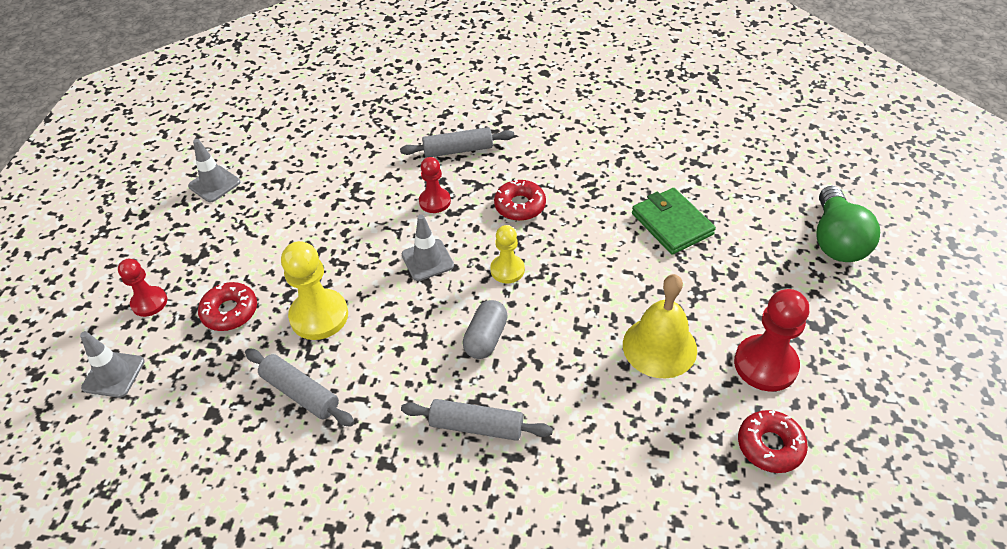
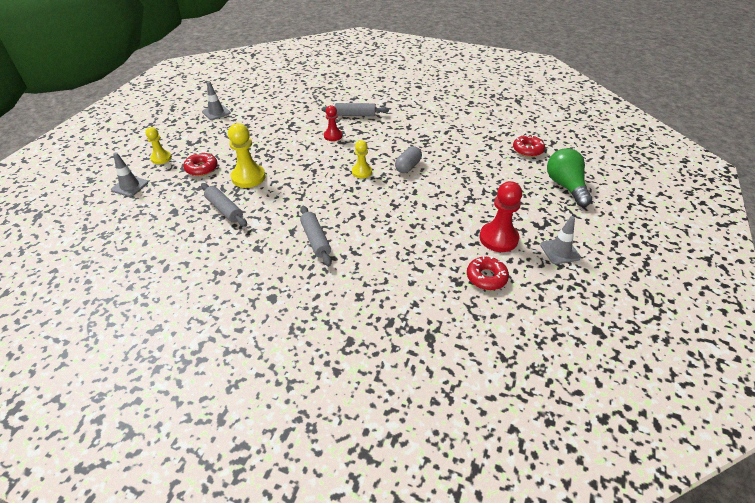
camera: 10 degrees right, 5 degrees down
(149, 302) = (161, 158): red pawn -> yellow pawn
(427, 260) = (318, 161): grey traffic cone -> grey traffic cone (559, 251)
(476, 426) = (316, 240): grey rolling pin -> grey rolling pin turned 45 degrees clockwise
(486, 338) = (337, 201): grey capsule -> grey capsule (408, 167)
(520, 206) = (380, 144): red donut -> red donut (527, 150)
(659, 347) = (437, 220): yellow bell -> none
(672, 224) = (467, 164): green wallet -> none
(836, 240) = (565, 186): green light bulb -> green light bulb turned 150 degrees clockwise

